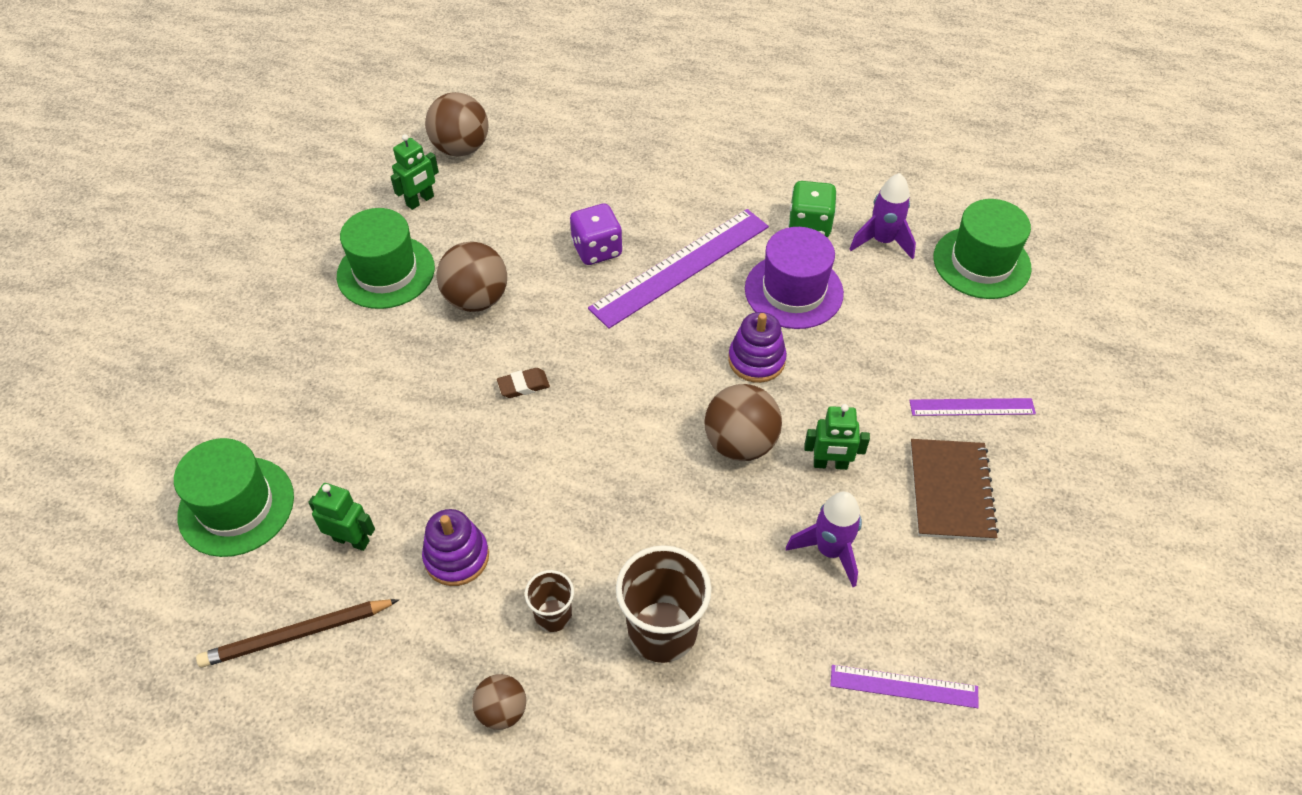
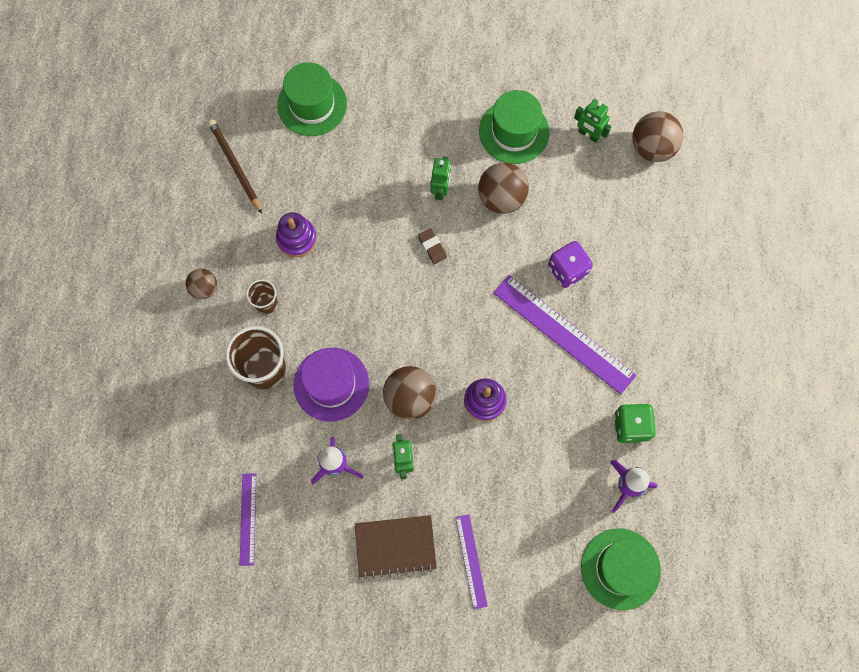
camera: 80 degrees right, 20 degrees up
(351, 540) = (299, 176): green robot -> green robot (440, 190)
(793, 291) = (557, 421): purple hat -> purple hat (331, 384)

